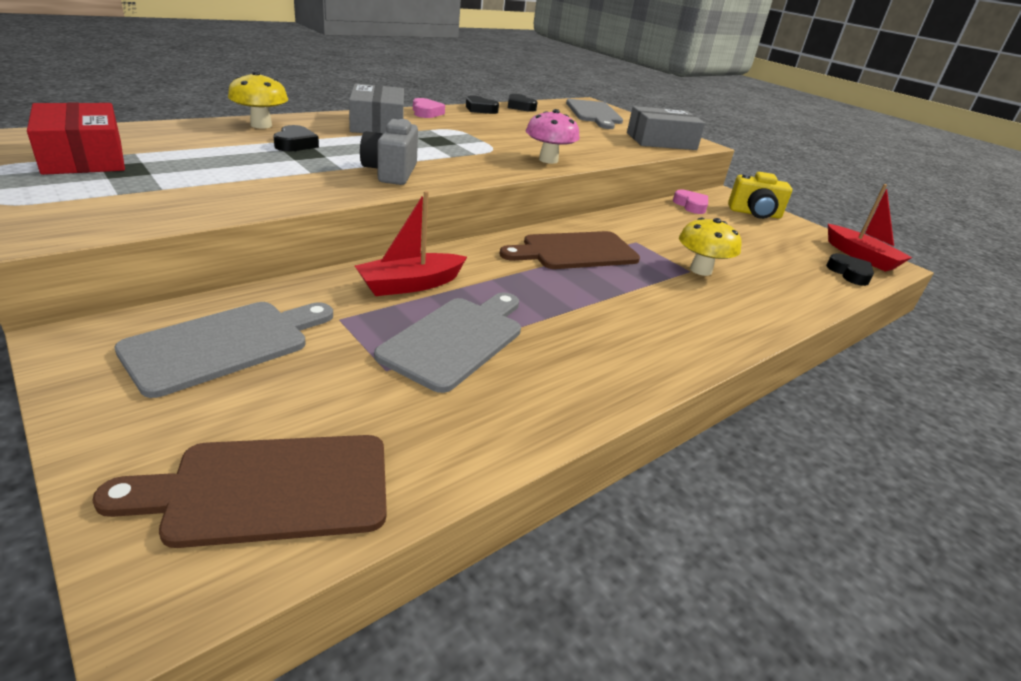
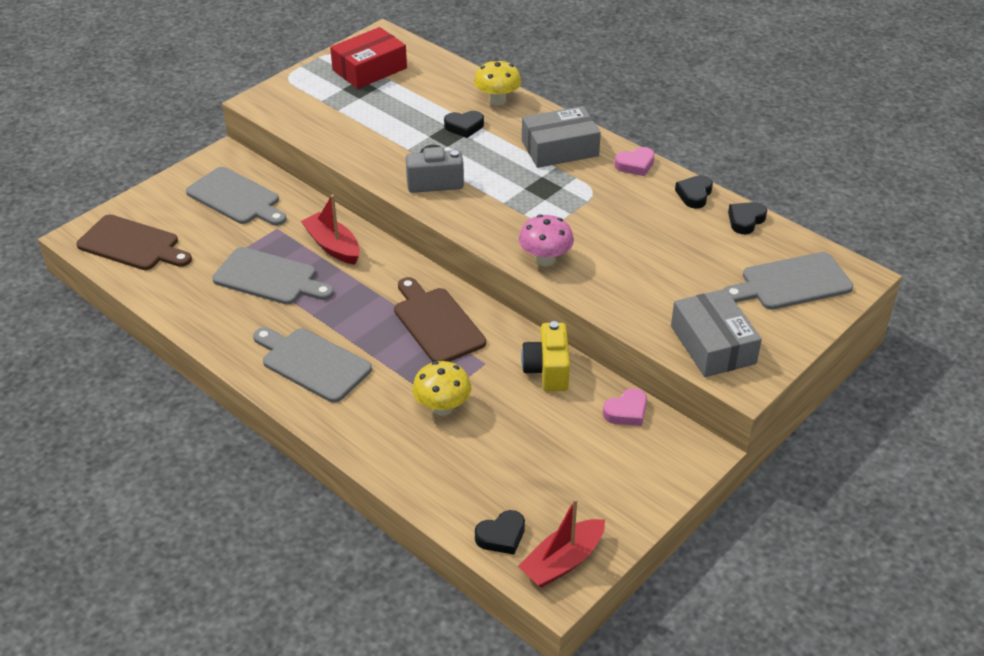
camera: 85 degrees right, 10 degrees up
(269, 489) = (132, 244): brown cutting board -> brown cutting board turned 135 degrees clockwise
(638, 330) = (312, 363): none -> grey cutting board
(754, 213) = (645, 473): yellow camera -> yellow camera (547, 370)

